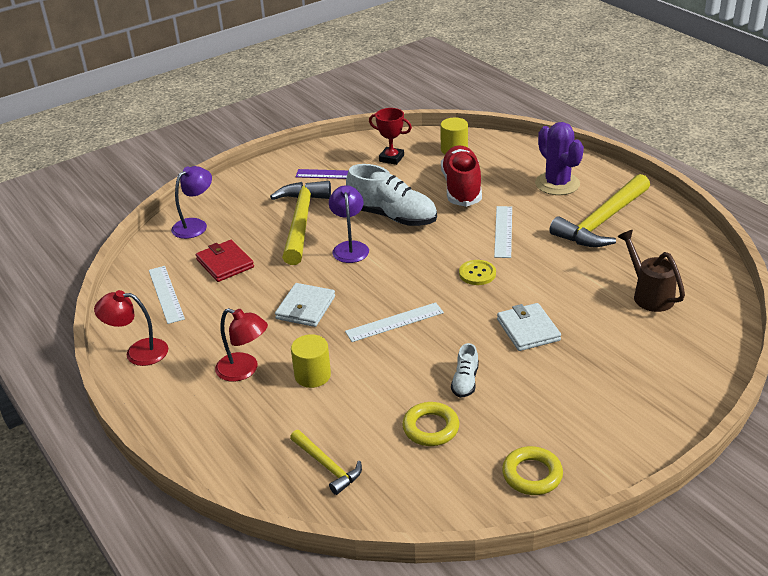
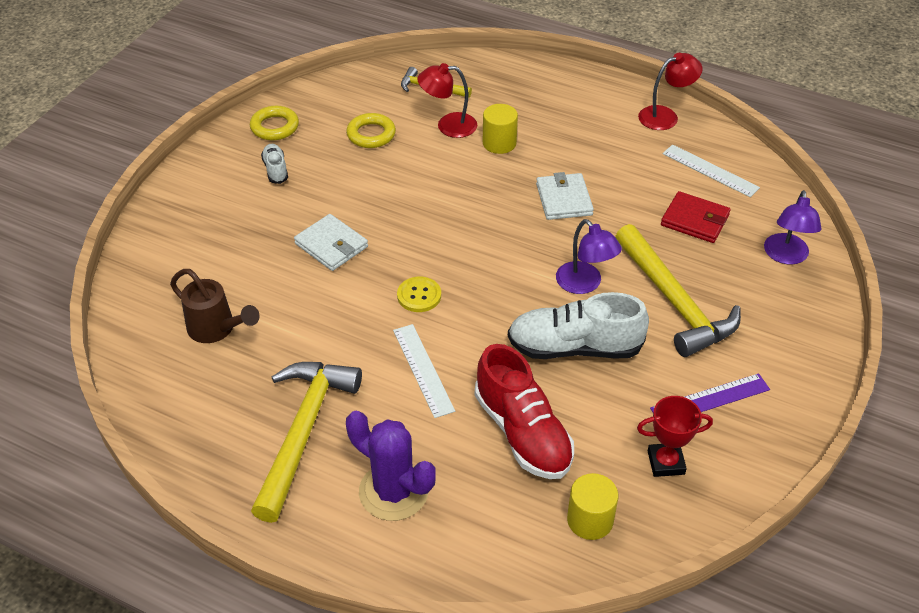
camera: 150 degrees right, 10 degrees up
(244, 370) = (560, 130): red lamp -> red lamp (448, 125)
(394, 322) = (466, 212): white ruler -> none
(465, 381) = (364, 178): white shoe -> white shoe (275, 170)

